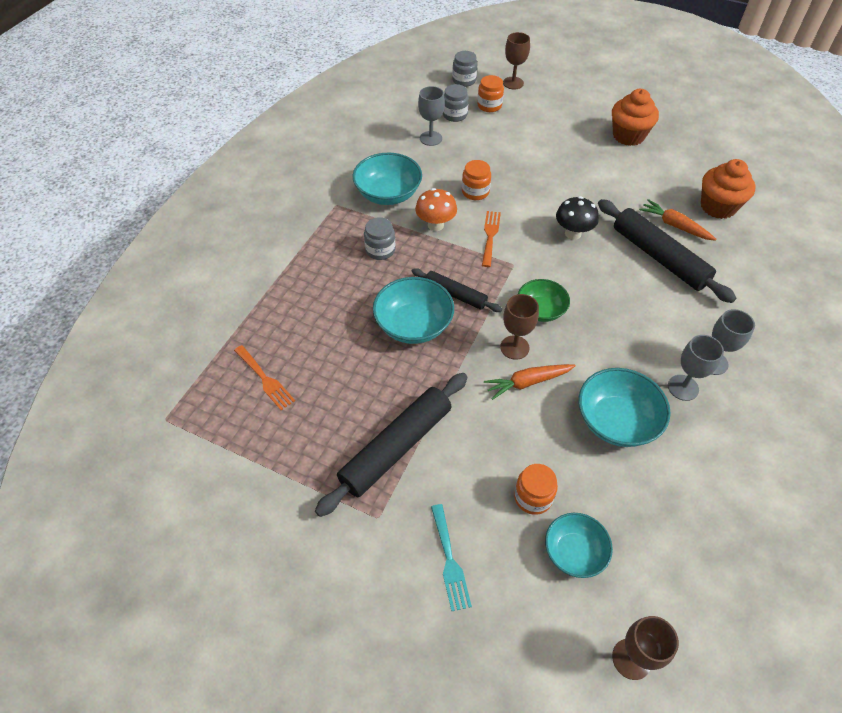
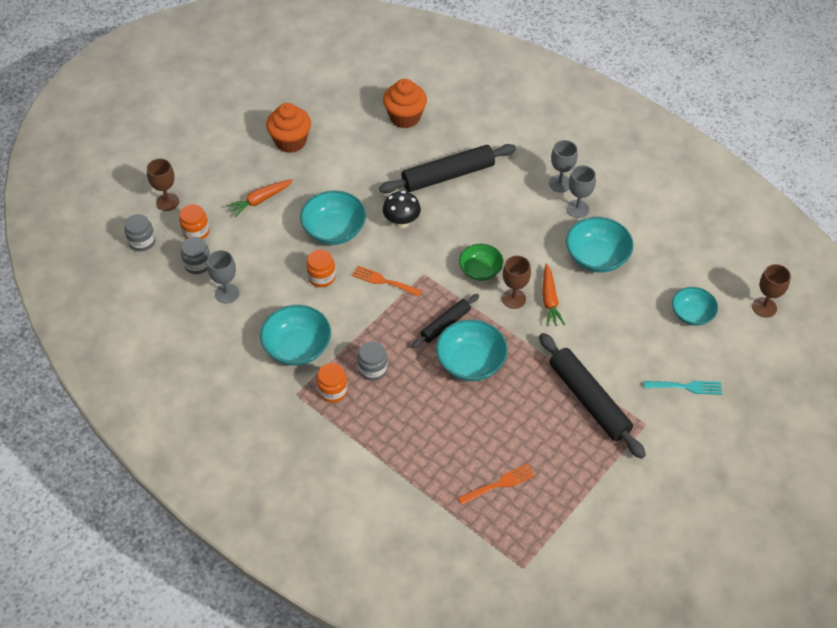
camera: 75 degrees left, 0 degrees up
(435, 225) = (355, 319): orange mushroom -> none
(533, 497) = (647, 325): orange jar -> orange jar (333, 390)
(536, 188) = (334, 230): none -> turquoise bowl
(674, 225) = (416, 152): orange carrot -> orange carrot (260, 200)

